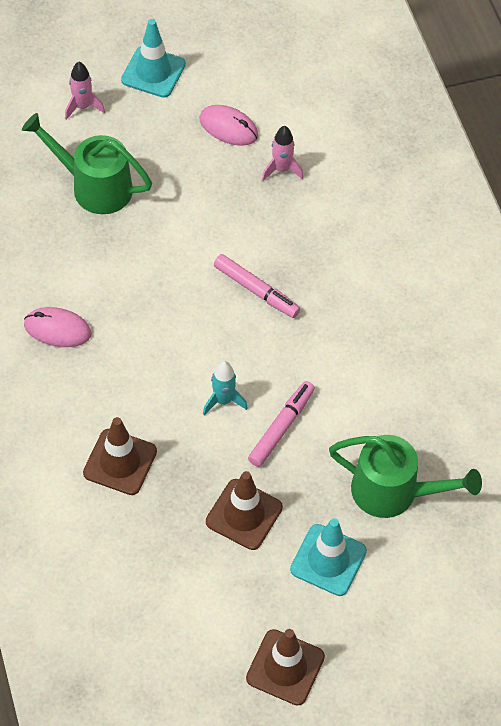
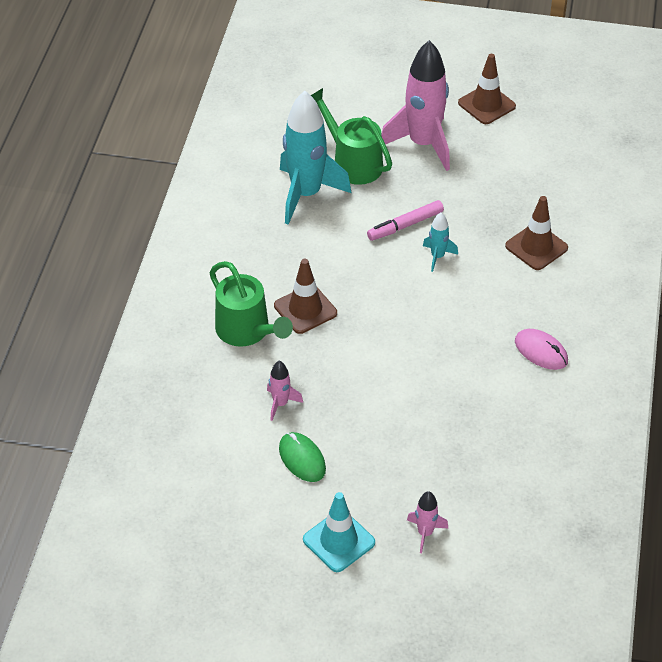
camera: 150 degrees left, 10 degrees down
(93, 186) = (453, 454): green watering can -> green watering can (248, 331)
(228, 127) = (302, 459): pink mouse -> green mouse
(244, 514) = (464, 187): brown traffic cone -> brown traffic cone (305, 309)
(256, 290) = (364, 319): pink marker -> none
(328, 560) = (423, 144): turquoise traffic cone -> pink rocket
(416, 422) = (306, 194): none -> turquoise rocket

